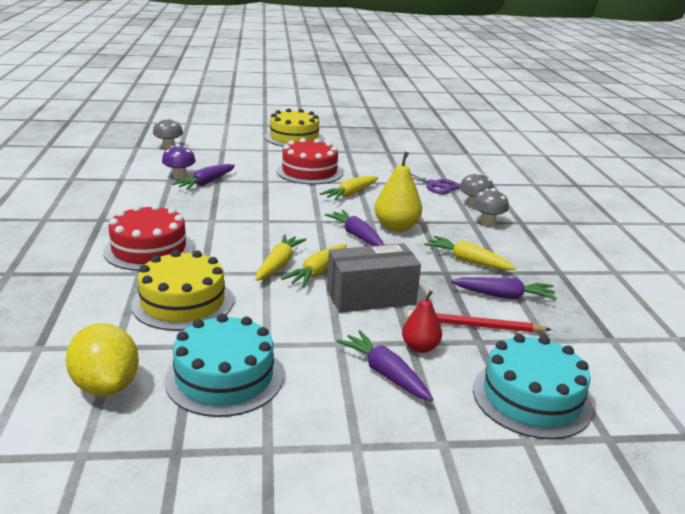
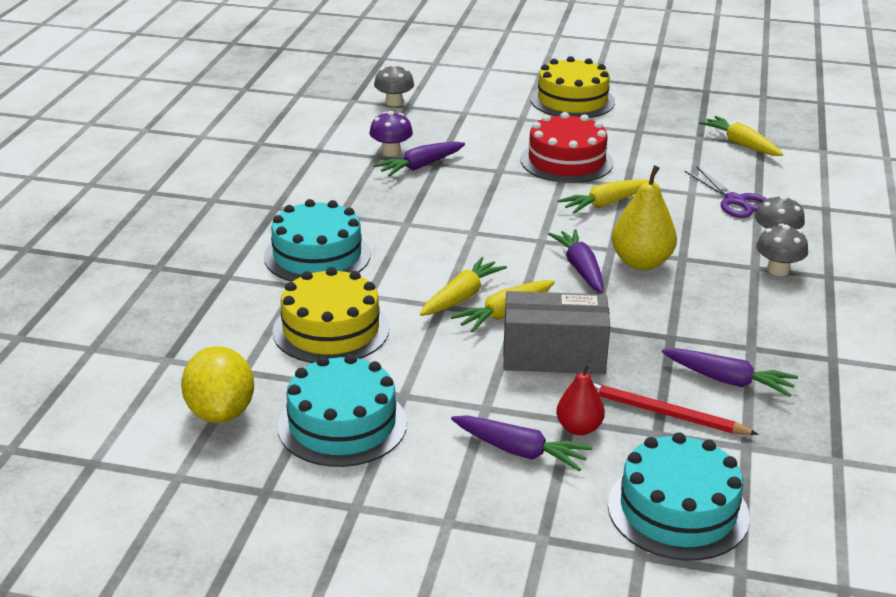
camera: 20 degrees right, 5 degrees up
(149, 249) = (317, 256): red cake -> turquoise cake
(385, 373) = (520, 451): purple carrot -> purple carrot turned 135 degrees clockwise
(467, 261) = (711, 325): yellow carrot -> yellow carrot (741, 144)

